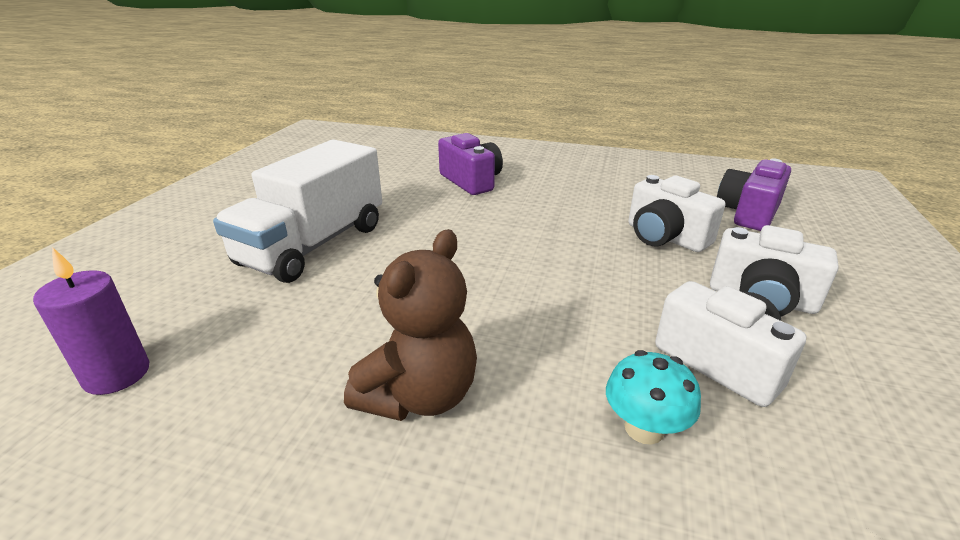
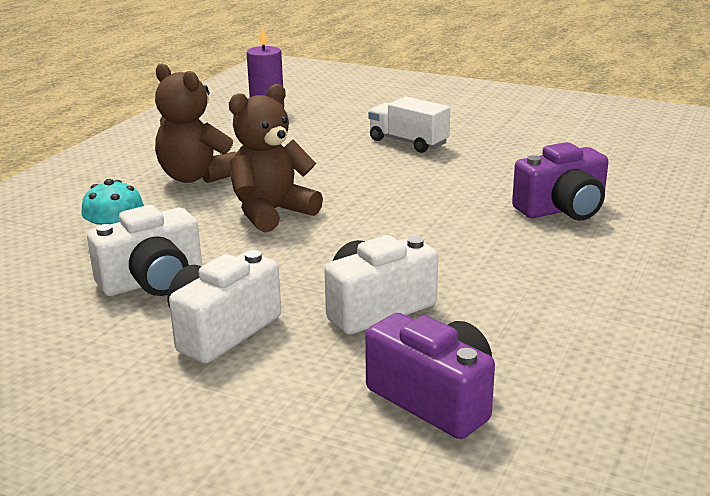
camera: 100 degrees right, 5 degrees down
(313, 245) = (408, 142): white truck -> white truck, size x0.56
(519, 308) = (271, 213): none -> brown teddy bear

